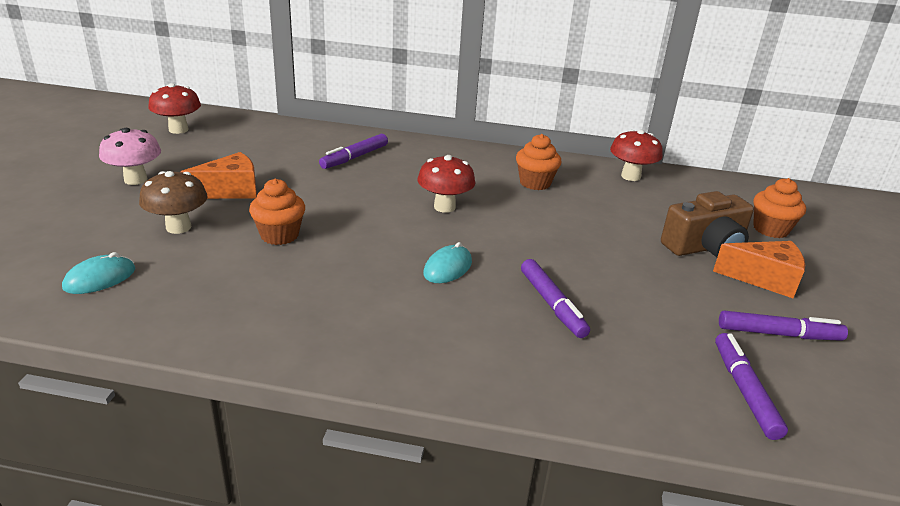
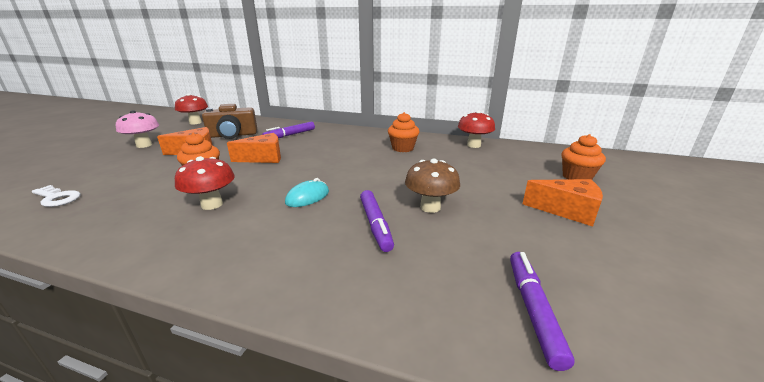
camera: 10 degrees right, 5 degrees down
(100, 278) = (57, 198): turquoise mouse -> white key
(178, 227) = (142, 169): brown mushroom -> brown mushroom (430, 207)
(344, 203) = (263, 158): none -> orange cheese
(444, 207) = (330, 161): red mushroom -> red mushroom (212, 204)
(705, 247) = (519, 188): brown camera -> brown camera (232, 135)
(778, 334) = (576, 256): purple marker -> none

